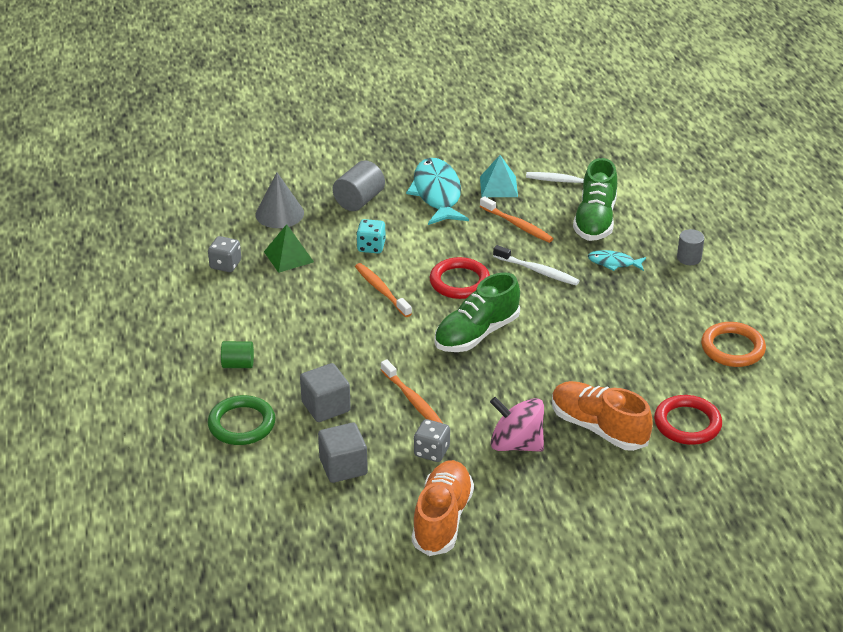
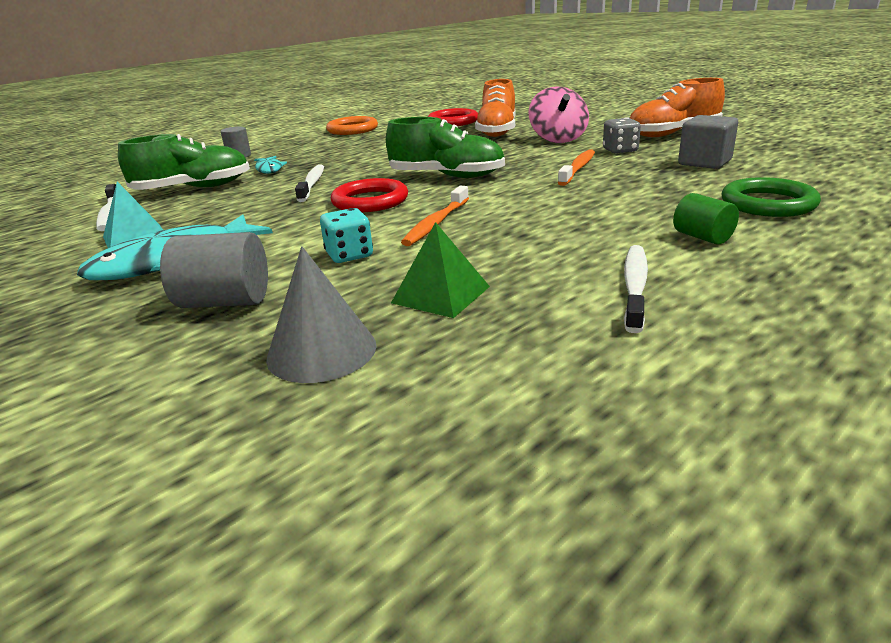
camera: 120 degrees left, 10 degrees down
(224, 310) = (634, 286): none -> white toothbrush
(225, 265) = (535, 333): grey dice -> none
(326, 407) = (658, 187): grey cube -> none
(517, 225) = (227, 209): orange toothbrush -> none

